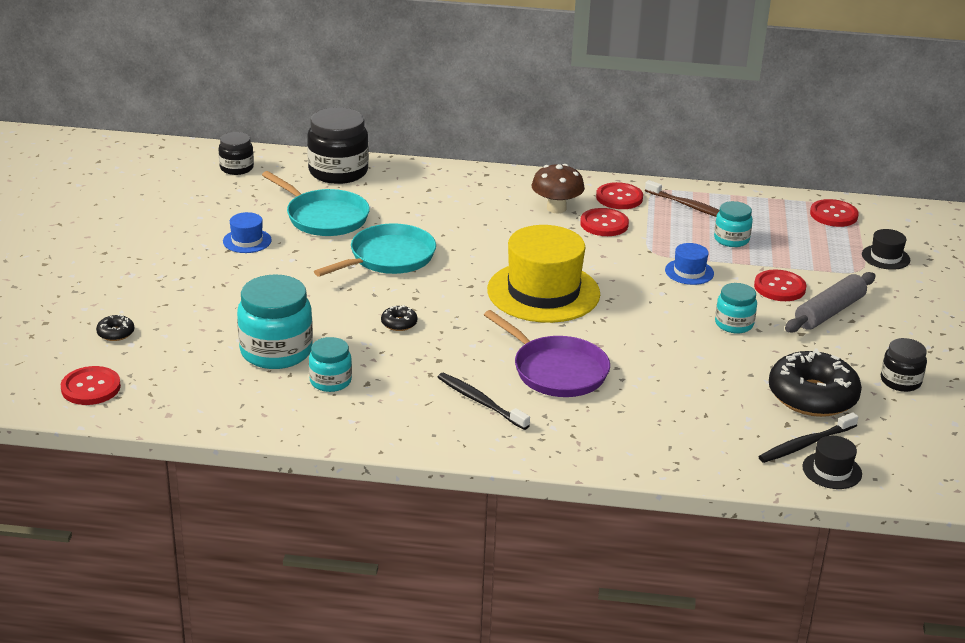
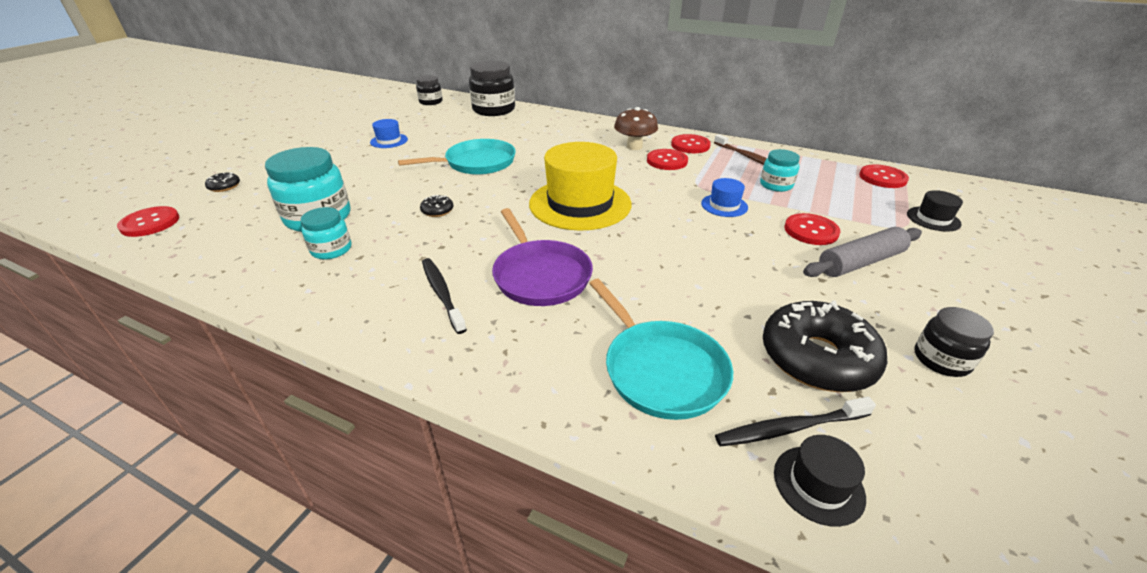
camera: 20 degrees right, 5 degrees up
(324, 217) = (457, 133): turquoise pan -> turquoise pan (661, 370)
(734, 324) = (749, 258): turquoise jar -> none

